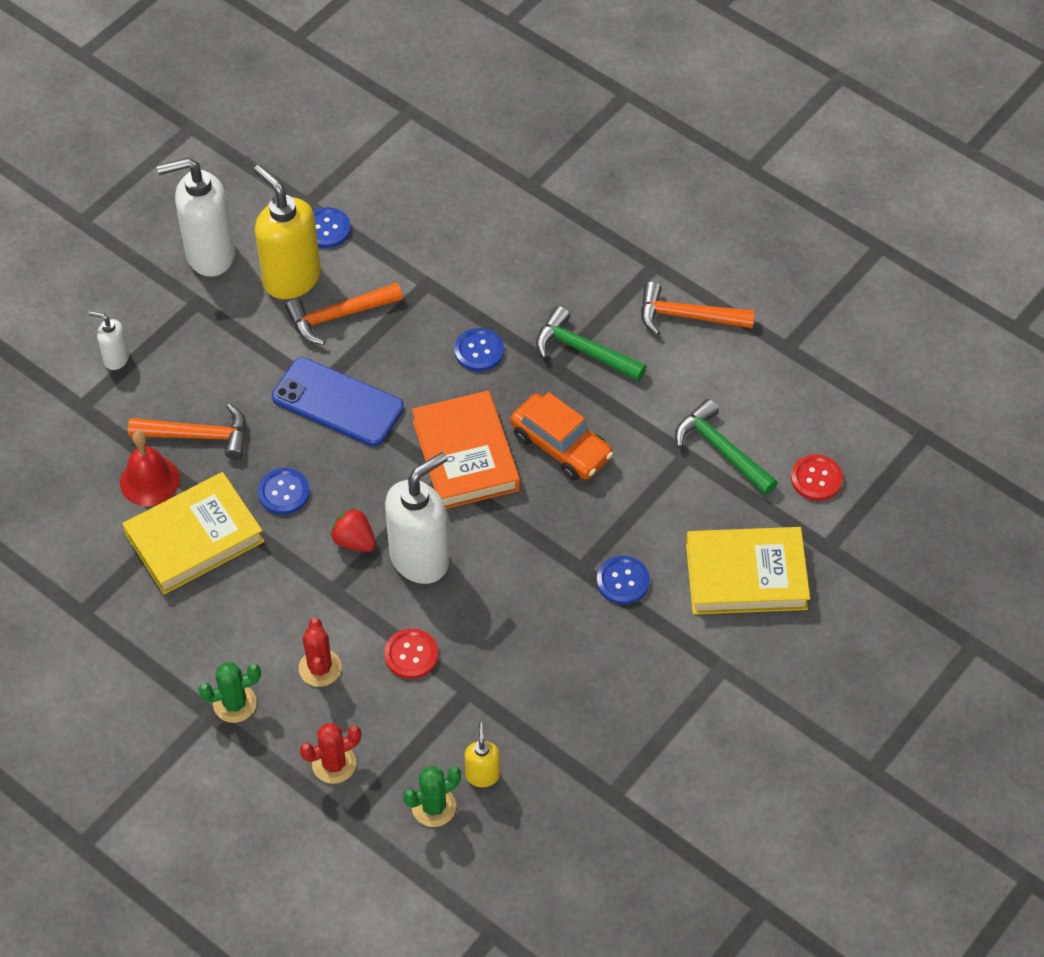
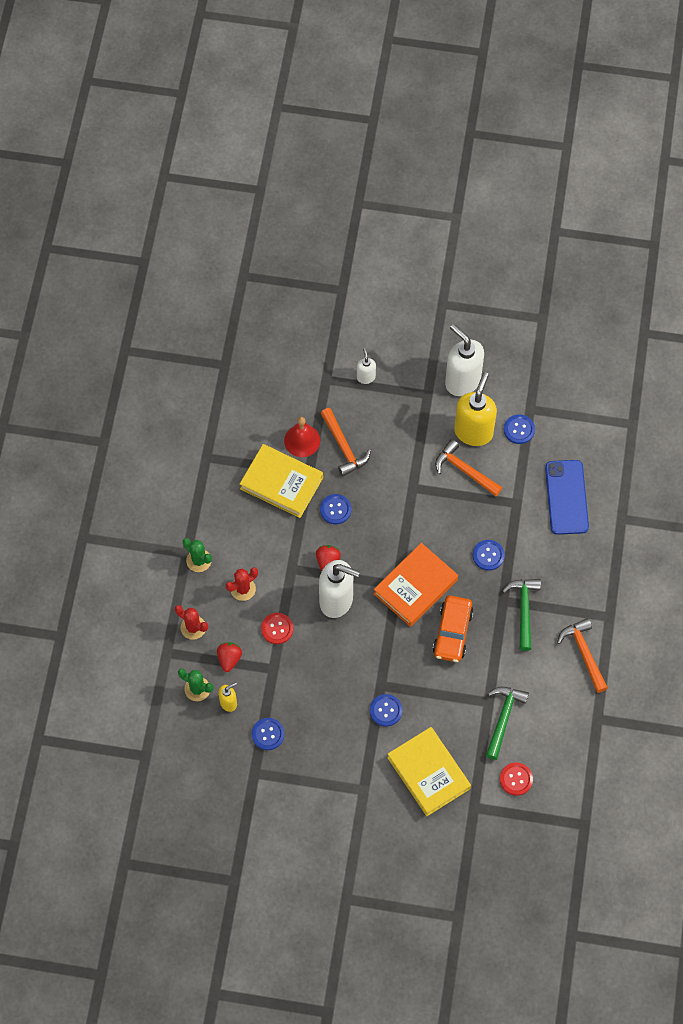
camera: 60 degrees right, 10 degrees up
(338, 402) = (408, 503): blue phone -> blue phone (566, 497)
(415, 740) = (229, 659): none -> red strawberry
(564, 748) = (268, 734): none -> blue button

